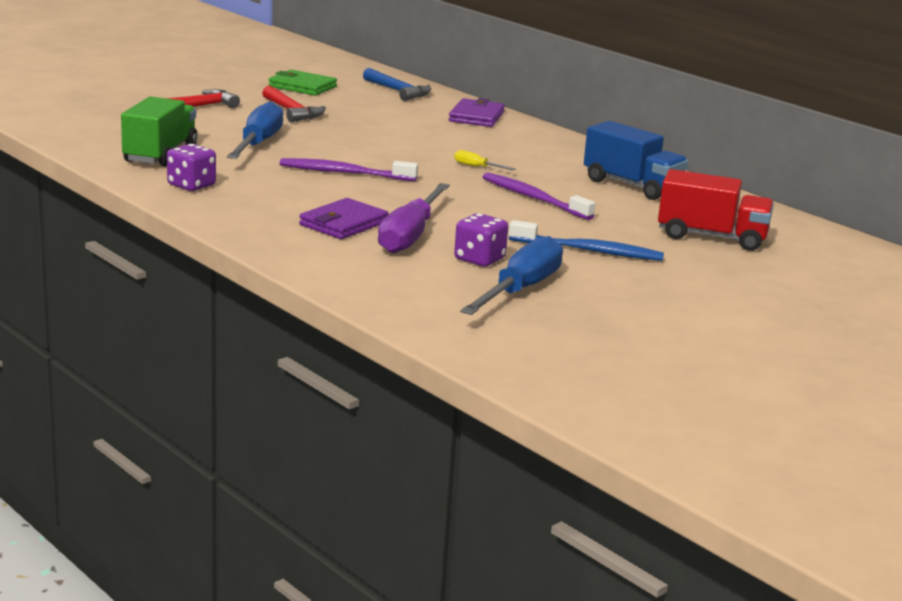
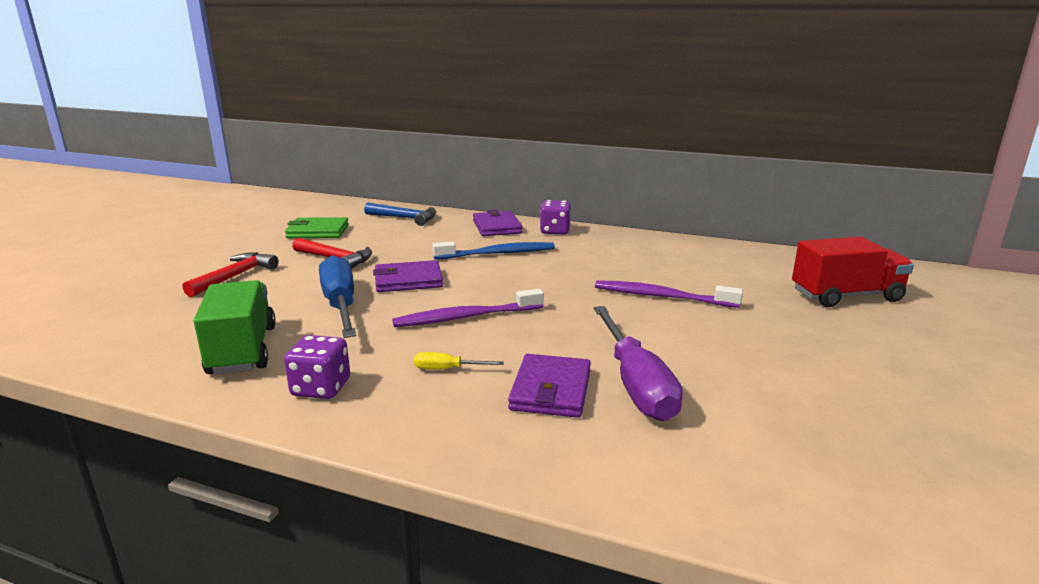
camera: 25 degrees left, 0 degrees up
(333, 140) = (408, 280): none -> purple wallet
(476, 167) = (568, 276): yellow screwdriver -> yellow screwdriver (447, 369)
(479, 259) = (743, 394): purple dice -> purple dice (555, 231)
(520, 290) = (847, 428): blue screwdriver -> none
(589, 251) = (801, 345): blue toothbrush -> blue toothbrush (497, 254)
(632, 186) = (705, 261): blue truck -> none

